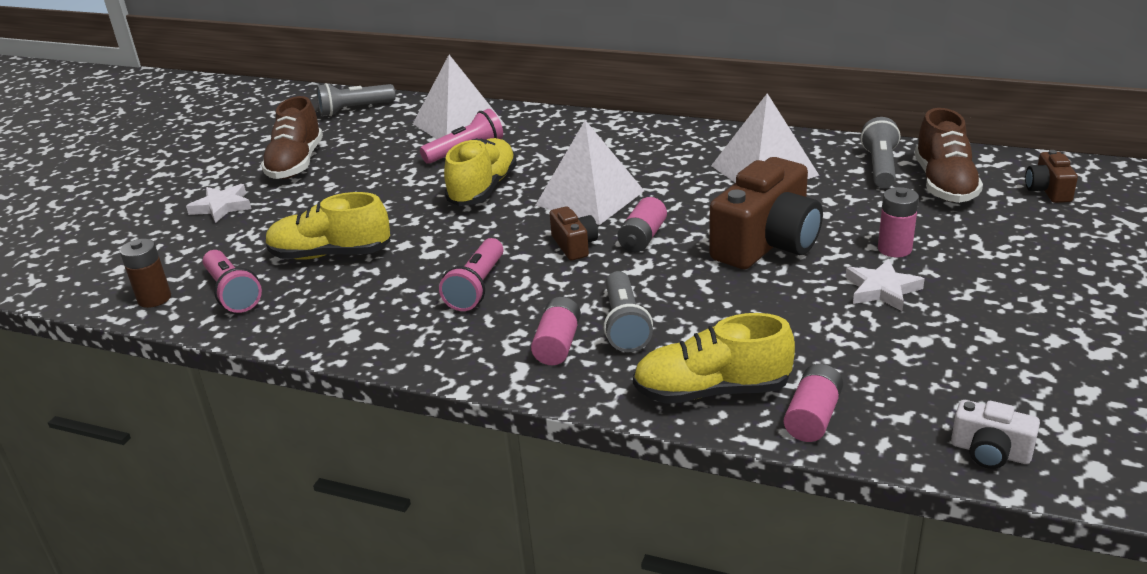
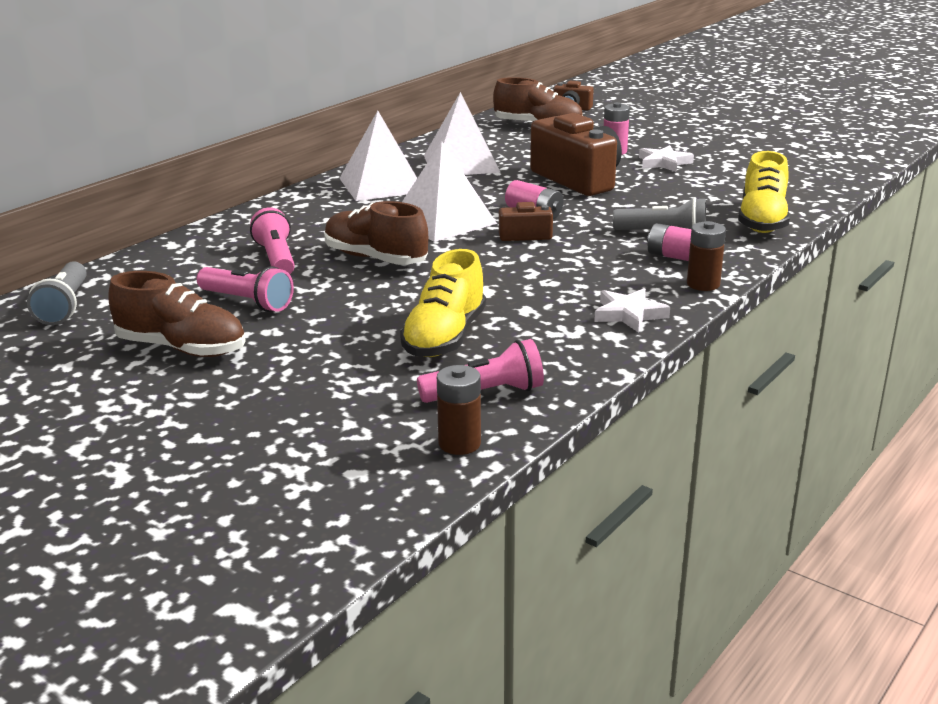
camera: 75 degrees left, 5 degrees down
(222, 207) = (250, 399): white star -> white star (629, 314)
(458, 124) = (200, 256): white pyramid -> white pyramid (381, 185)
(477, 287) = (567, 277): pink flashlight -> pink flashlight (247, 302)
(483, 189) = (375, 258): yellow shoe -> brown shoe
(488, 370) = (703, 284): none -> brown battery
(813, 417) = (800, 201): pink battery -> none
(880, 167) = (494, 135): grey flashlight -> none
(990, 452) = (846, 171): white camera -> none

